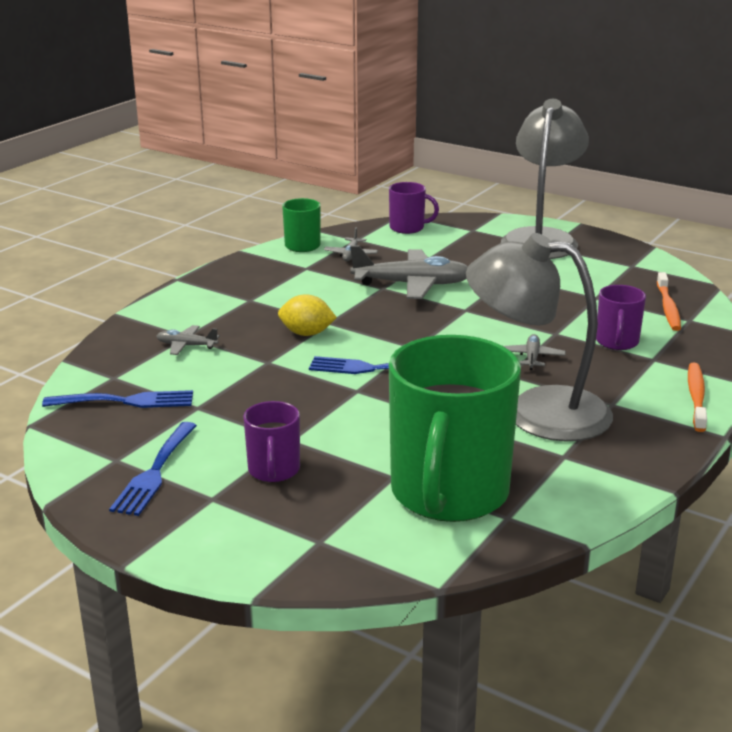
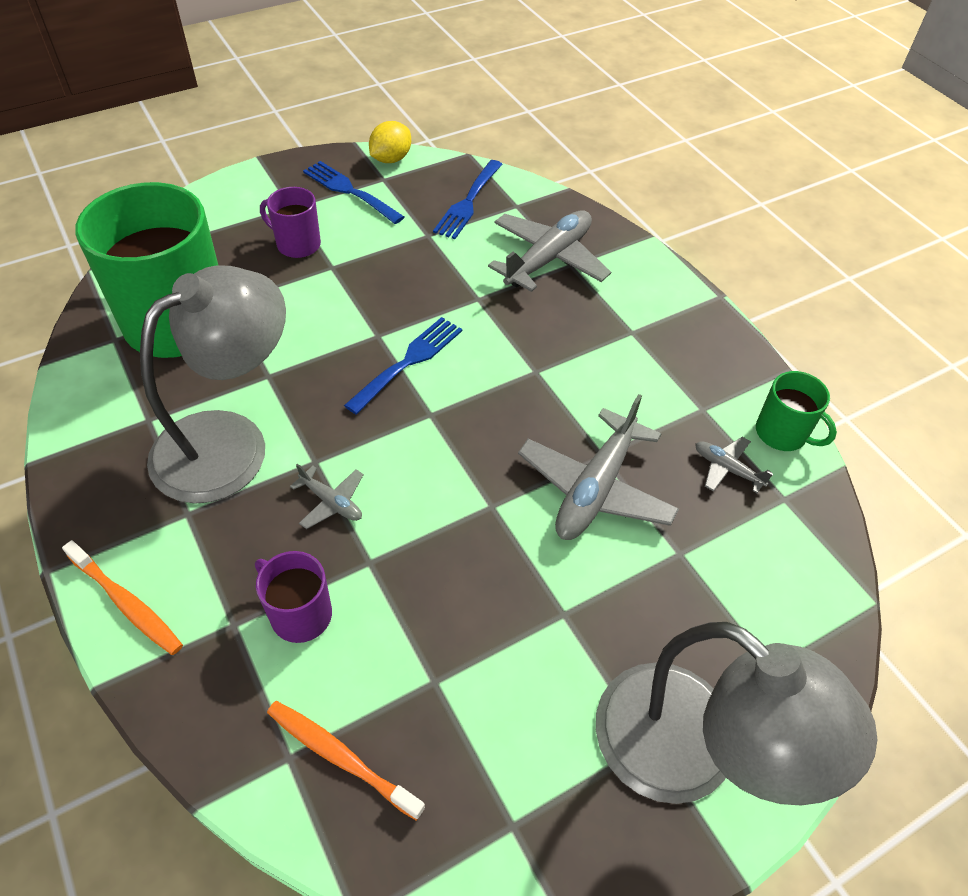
camera: 115 degrees right, 25 degrees up
(186, 346) = (548, 259): grey plane -> grey plane, size x2.06
(307, 333) = (519, 345): yellow lemon -> yellow lemon (391, 159)
(408, 228) = (810, 582): purple mug -> none

